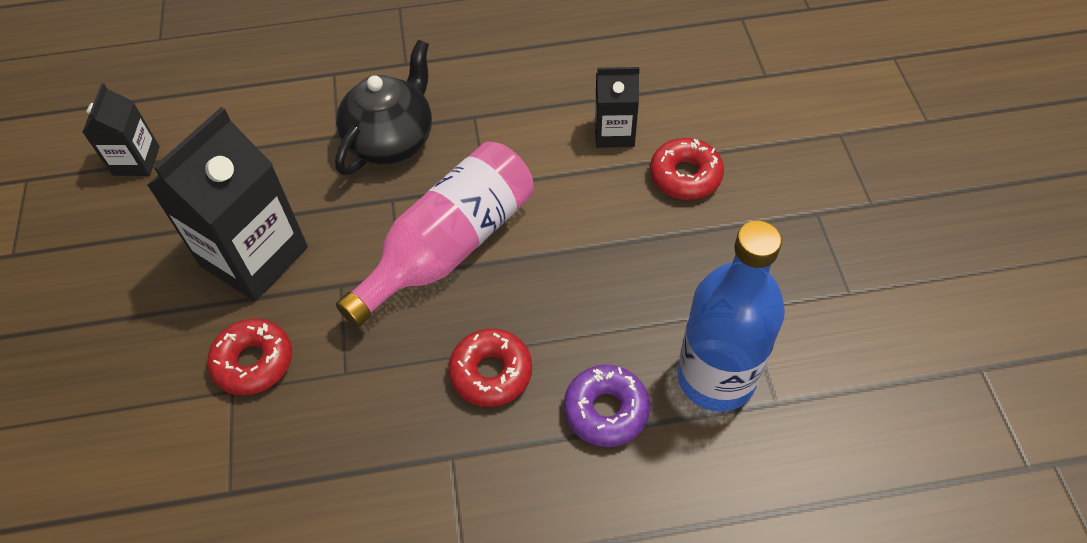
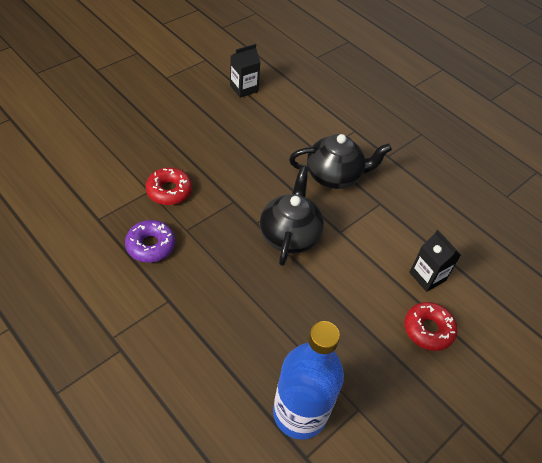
camera: 50 degrees right, 5 degrees down
(254, 256) = (225, 159): black carton -> none
(449, 246) = (289, 235): pink bottle -> black teapot
(491, 373) = (227, 294): red donut -> none
(606, 410) = (240, 362): purple donut -> purple donut (151, 245)

